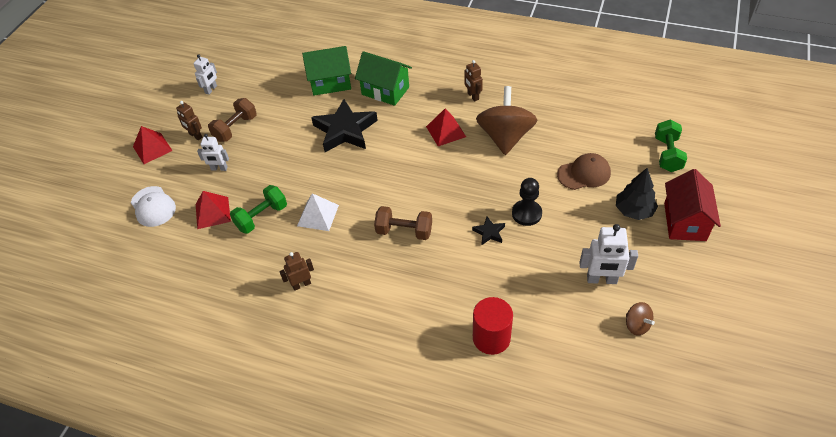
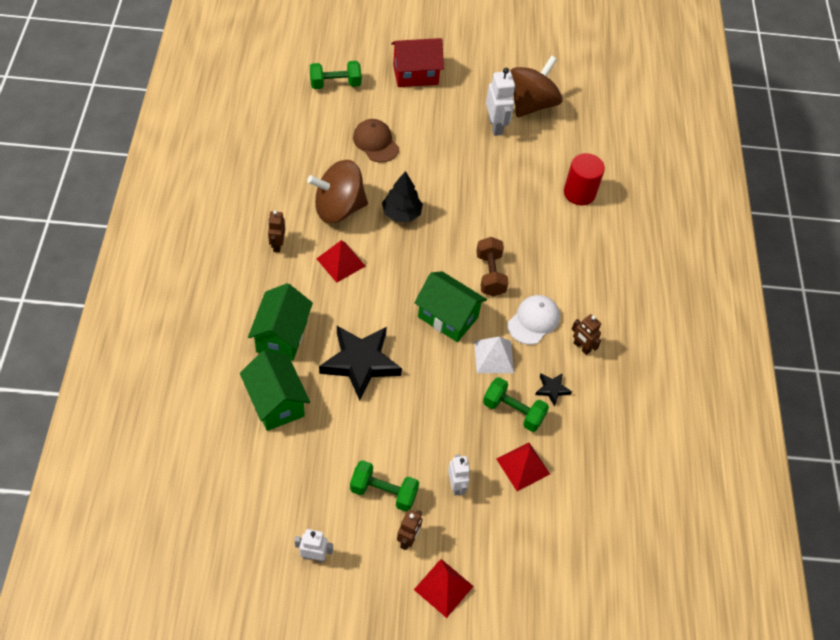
camera: 115 degrees left, 5 degrees up
(153, 206) = (535, 539): white cap -> white cap (533, 321)
(235, 128) = (383, 492): brown dumbbell -> green dumbbell
(368, 191) = (448, 317): none -> green house
(473, 96) = (277, 245): brown robot -> brown robot turned 135 degrees clockwise
(489, 232) = (470, 207): black star -> black star (552, 389)
(526, 214) = (438, 181): black pawn -> none
(634, 210) = (412, 107): black tree -> black tree (401, 213)
(637, 325) = (531, 104): brown spinning top -> brown spinning top, size x2.21

